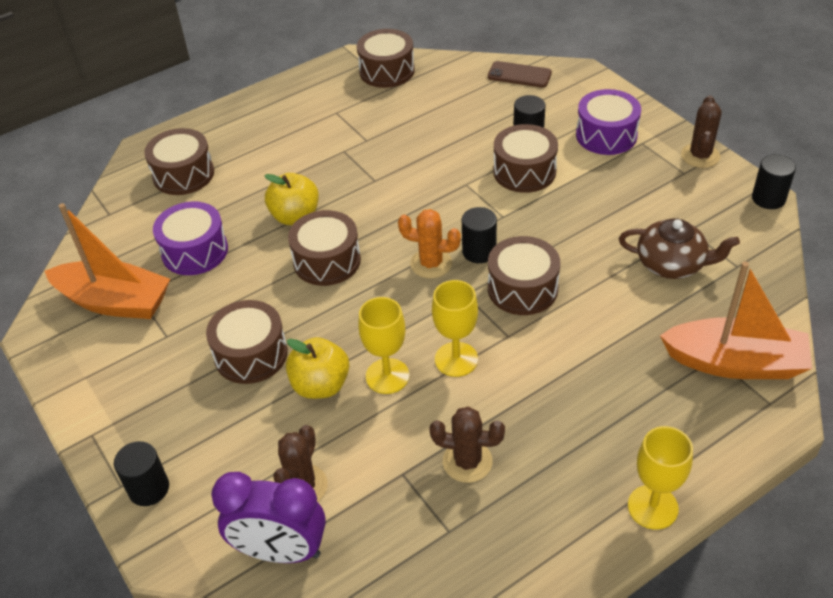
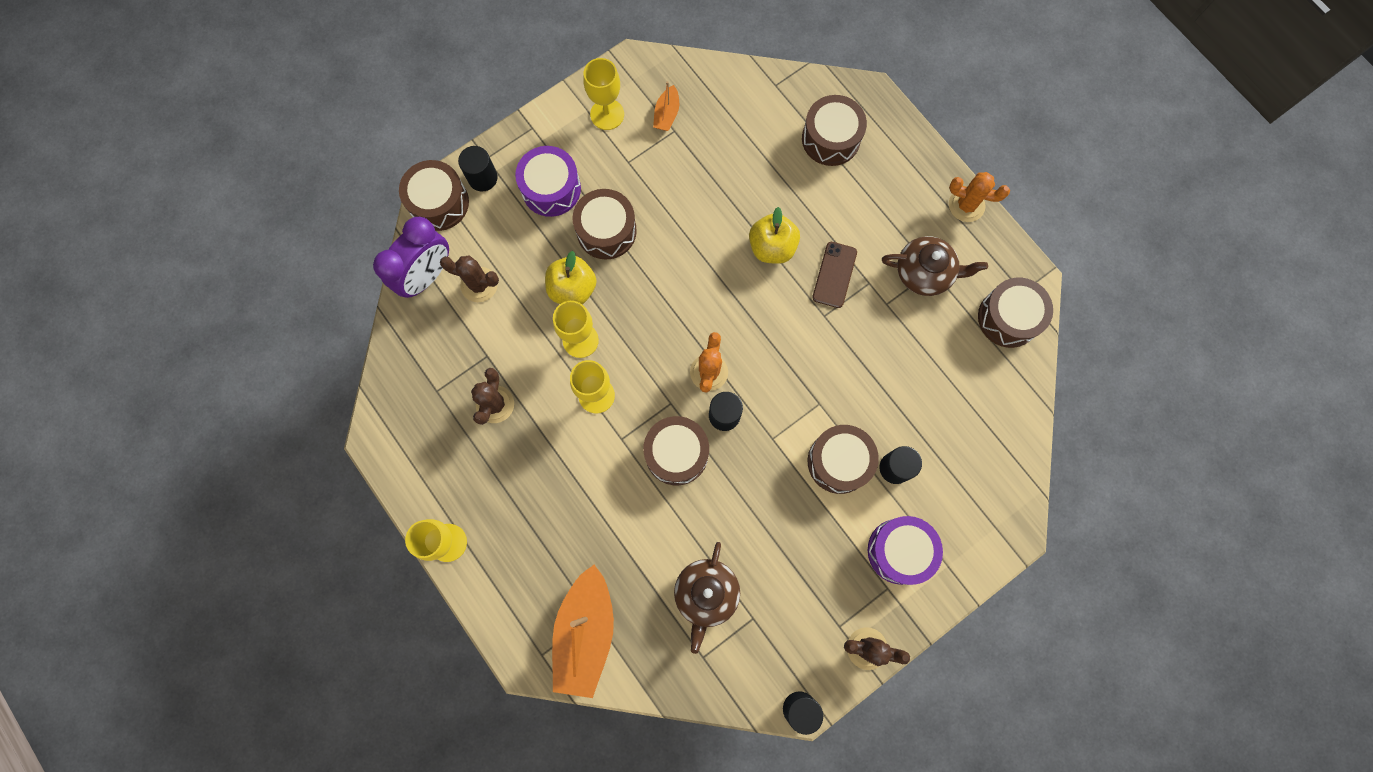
camera: 85 degrees right, 30 degrees up
(97, 357) = (607, 114): none -> yellow goblet
(115, 302) = (666, 114): orange boat -> orange boat, size x0.46
(195, 251) = (726, 167): purple drum -> purple drum (551, 188)
(275, 91) = (966, 205): none -> orange cactus
(280, 551) = (427, 275): purple clock -> purple clock turned 150 degrees counterclockwise
(327, 261) = (713, 281): brown drum -> brown drum (439, 203)
(338, 116) = (925, 272): none -> brown teapot
(519, 75) = (1006, 463): brown phone -> brown phone (834, 275)

